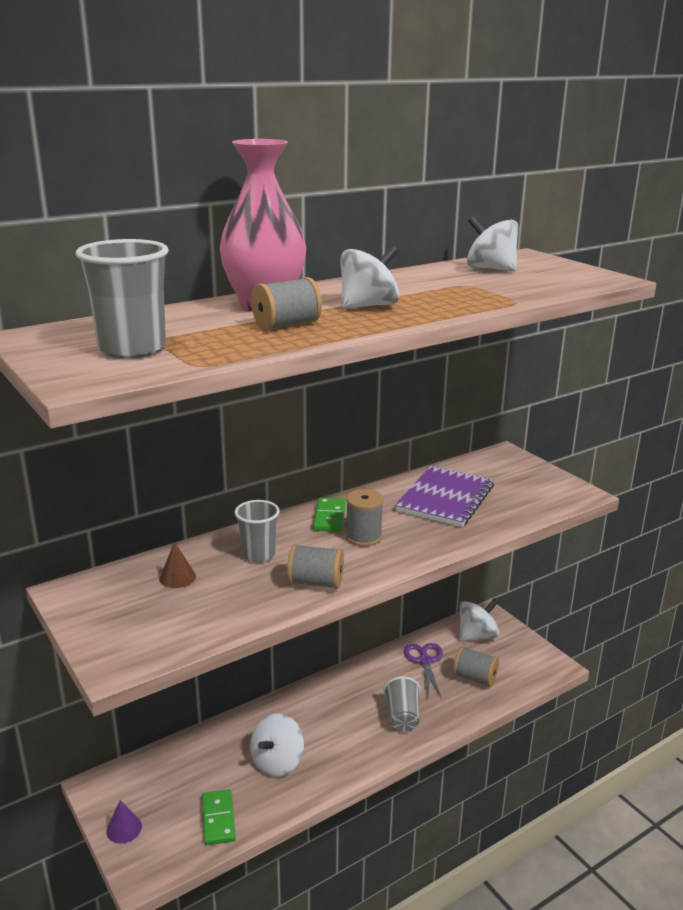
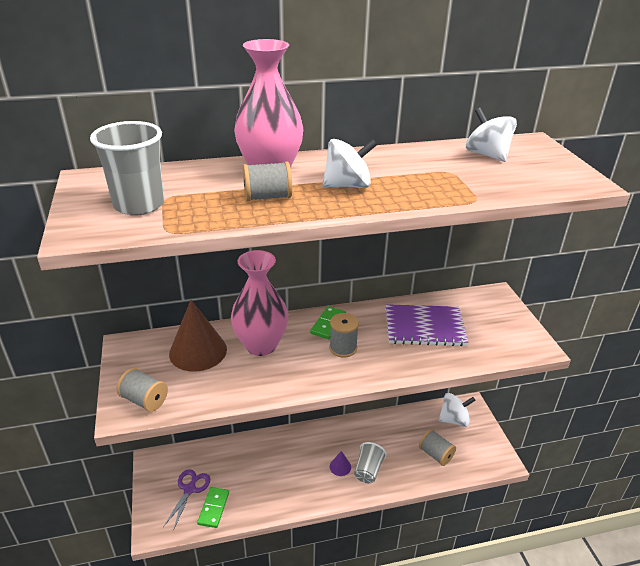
camera: 20 degrees right, 10 degrees up
(124, 828) = (155, 495): purple cone -> purple cone (340, 466)
(177, 577) = (198, 351): brown cone -> brown cone, size x2.20
(258, 554) = (261, 345): grey cup -> pink vase
(277, 762) = (268, 479): white spinning top -> none
(316, 583) = (287, 380): grey spool -> grey spool (144, 400)
(425, 661) = (405, 430): purple scissors -> purple scissors (189, 489)
(445, 498) = (424, 327): purple notebook -> purple notebook turned 45 degrees clockwise

